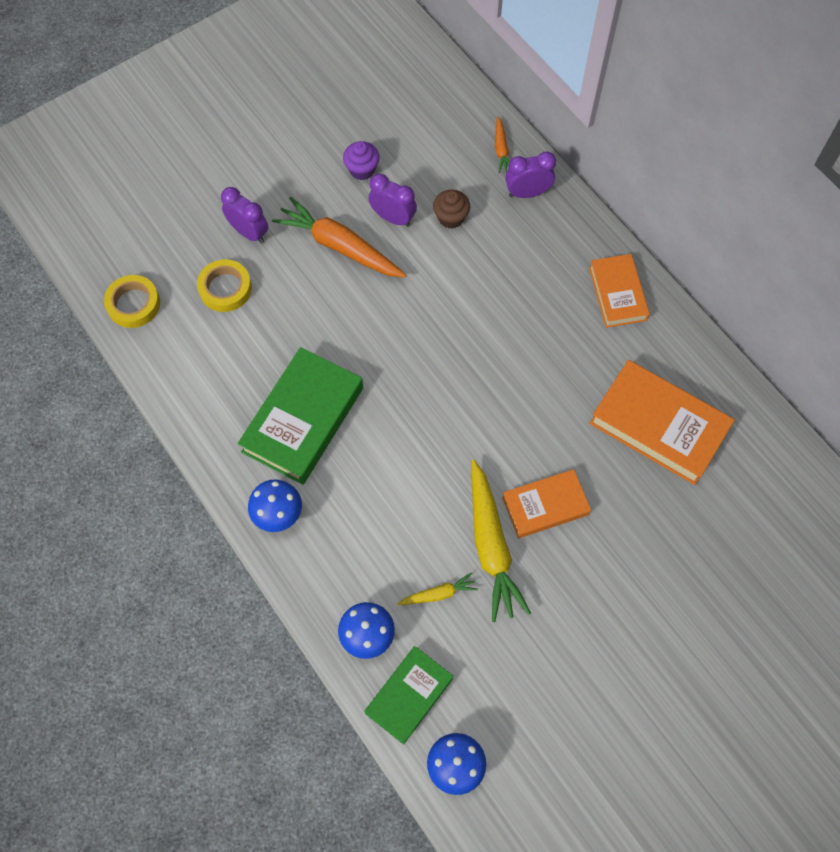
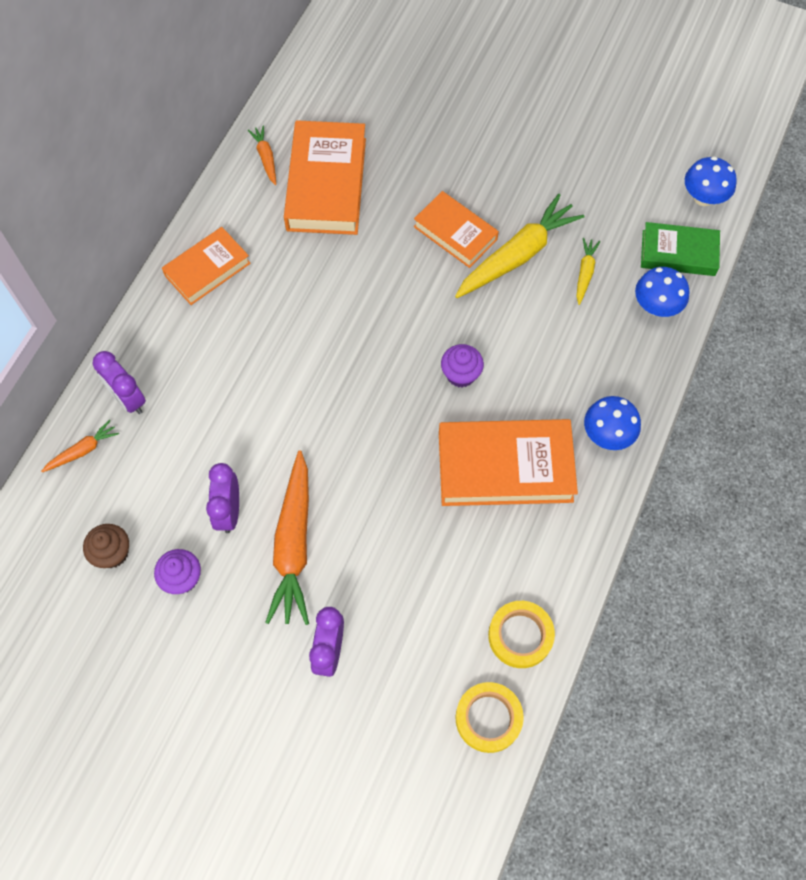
camera: 120 degrees left, 0 degrees up
(225, 288) = (411, 631): yellow tape -> yellow tape (520, 636)
(303, 419) = (505, 467): green book -> orange book
(403, 432) = (461, 374): none -> purple cupcake
(438, 594) = (585, 273): yellow carrot -> yellow carrot turned 60 degrees clockwise
(451, 218) = (198, 455): brown cupcake -> brown cupcake (112, 553)
(714, 390) = (266, 158): none -> orange carrot

